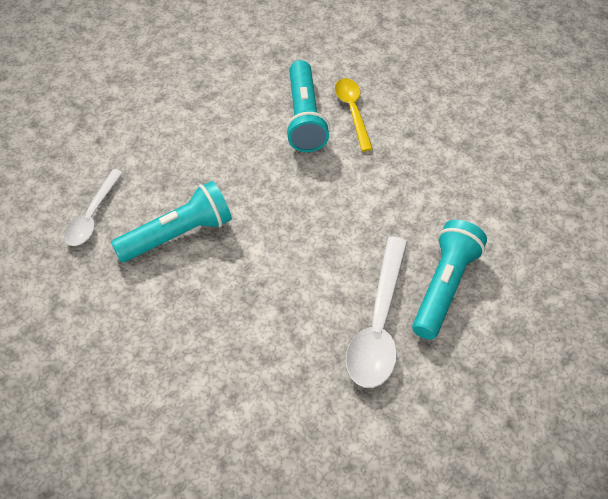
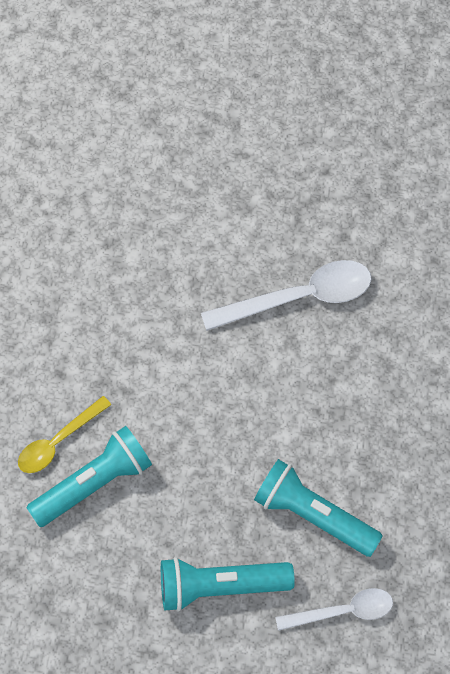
camera: 120 degrees left, 10 degrees up
(445, 287) = (228, 265): turquoise flashlight -> turquoise flashlight (220, 587)

